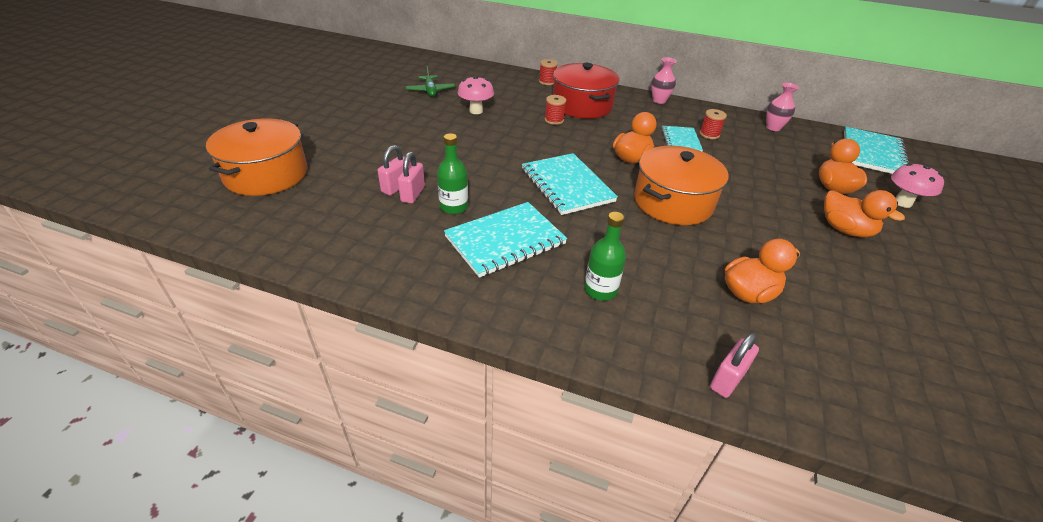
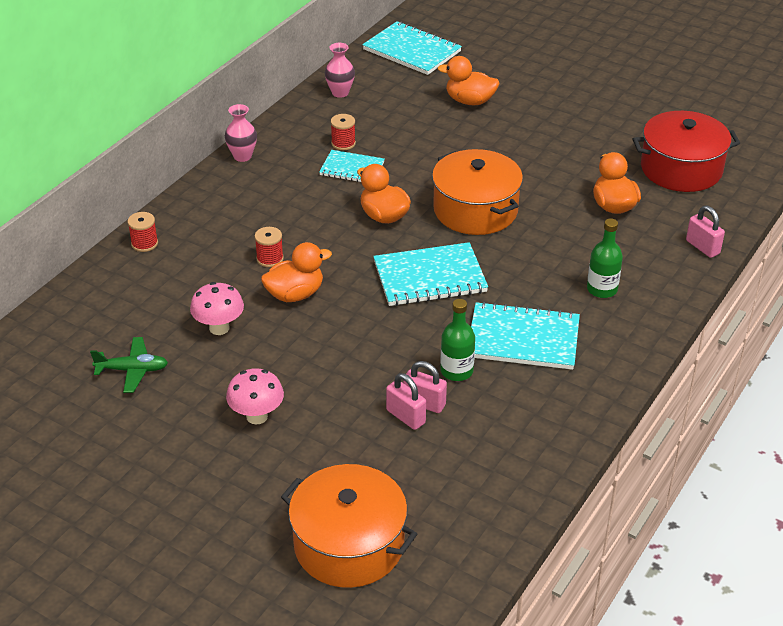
camera: 75 degrees left, 0 degrees up
(505, 240) = (523, 339): turquoise notebook -> turquoise notebook turned 60 degrees counterclockwise
(582, 106) = (235, 226): red pot -> red pot (681, 169)
(845, 230) = (536, 122): orange duck -> orange duck (295, 294)
(902, 202) = (501, 72): pink mushroom -> pink mushroom (257, 416)

